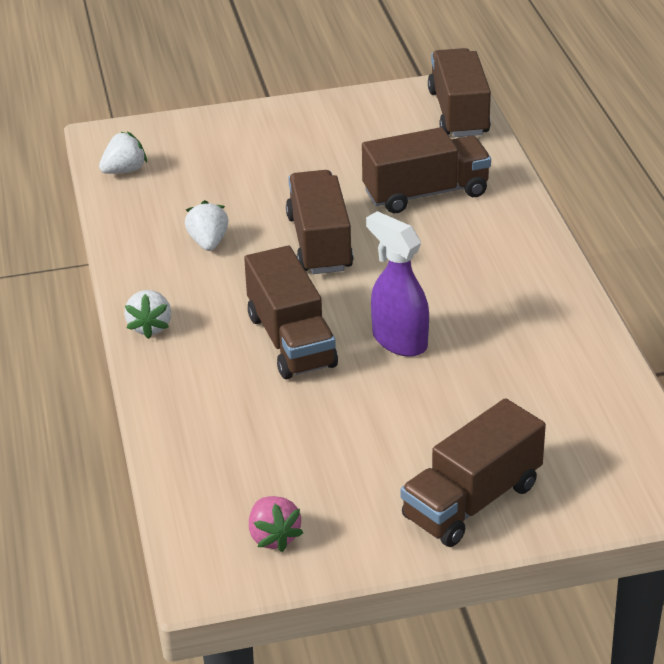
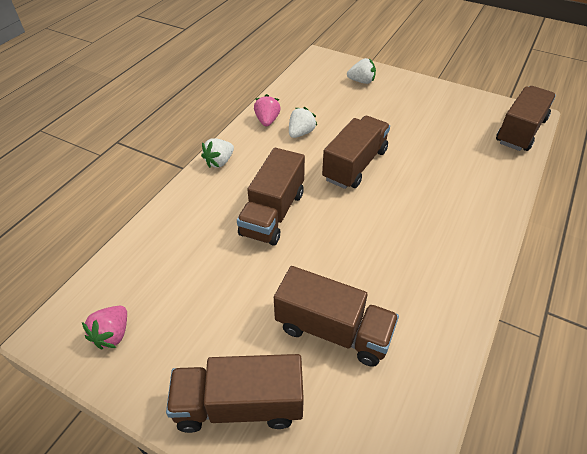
camera: 40 degrees right, 10 degrees up
(124, 170) = (308, 77): white strawberry -> white strawberry (361, 81)
(144, 250) = (267, 121): none -> pink strawberry
(399, 340) = (329, 252): purple spray bottle -> none
(426, 193) = (448, 168): brown truck -> brown truck (333, 330)

